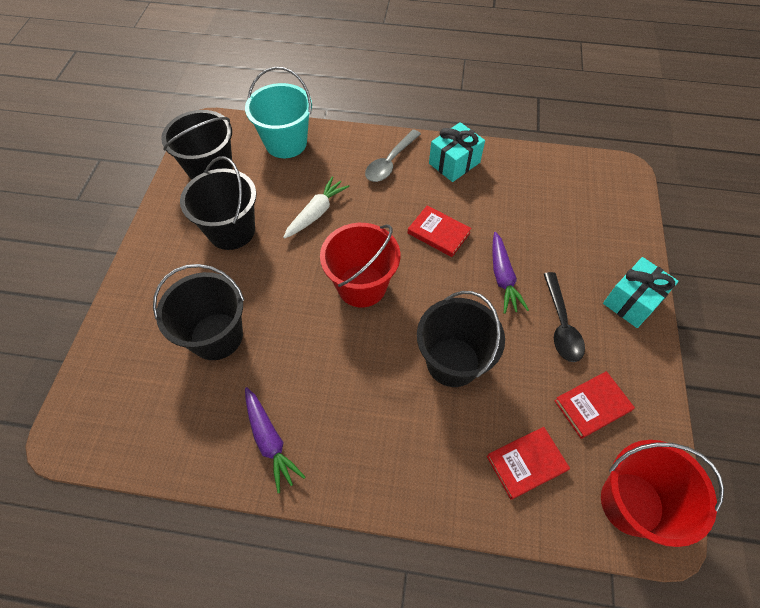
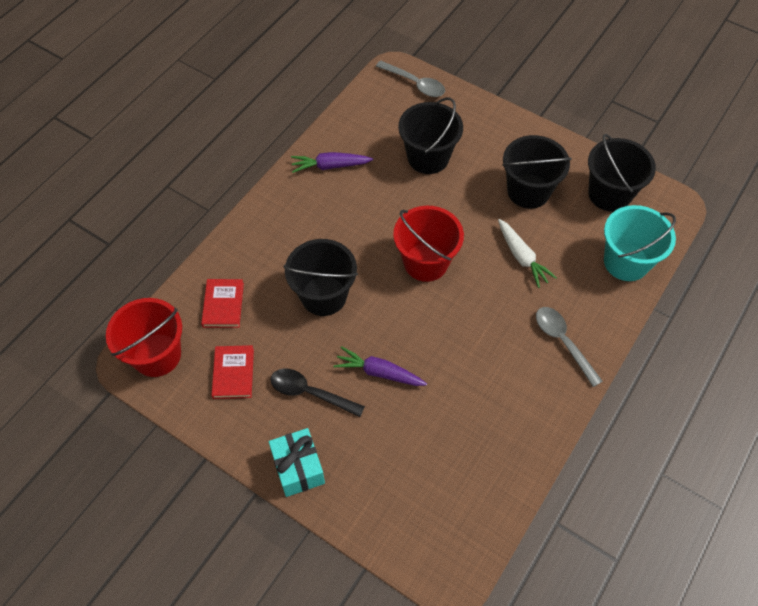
camera: 115 degrees right, 0 degrees up
(90, 399) = (415, 83): none -> grey spoon
(438, 233) = (453, 344): red book -> none
(454, 163) = (538, 402): turquoise gift -> none

